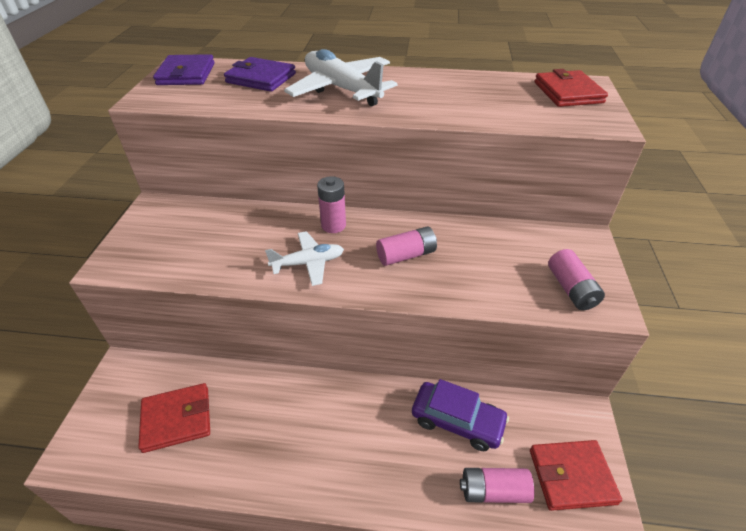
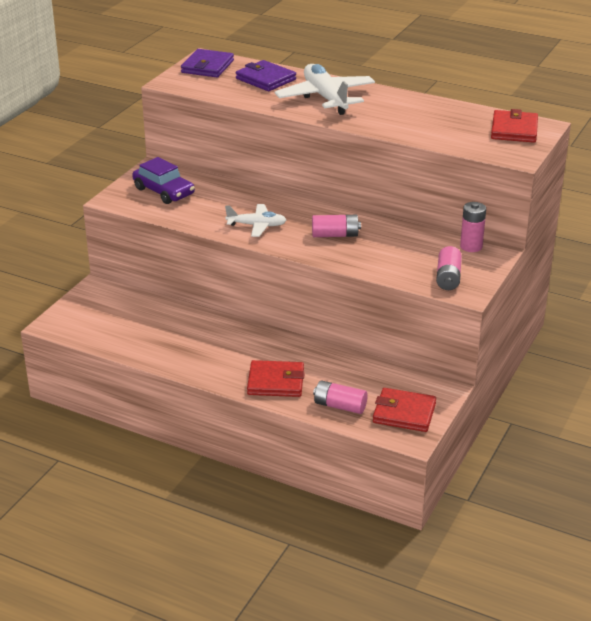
camera: 20 degrees right, 10 degrees down
(177, 419) = (129, 323): red wallet -> red wallet (276, 382)
(333, 225) = (289, 206): pink battery -> pink battery (471, 246)
(457, 421) = (338, 369): purple car -> purple car (164, 191)

